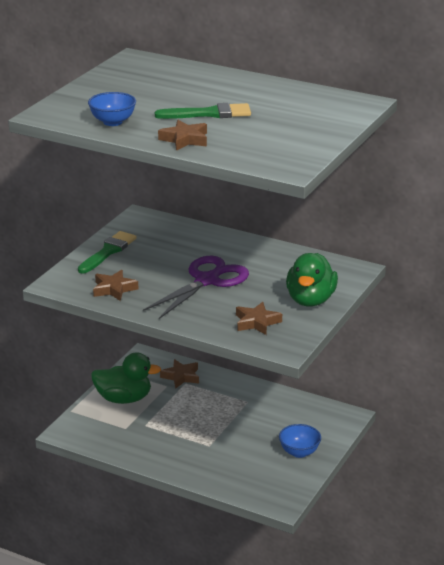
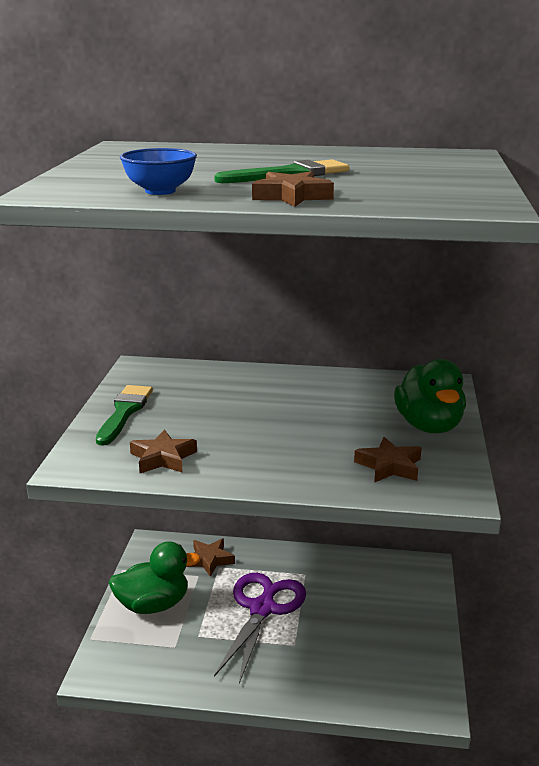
camera: 20 degrees left, 5 degrees down
(207, 281) = (281, 425): purple scissors -> purple scissors (262, 609)
(299, 452) = (406, 626): blue bowl -> none

